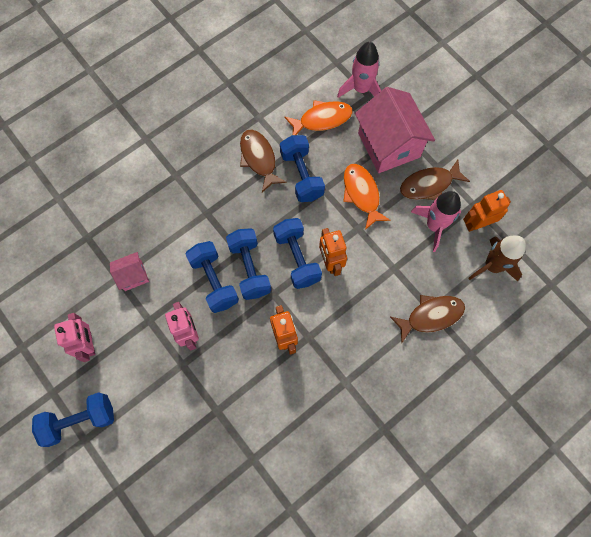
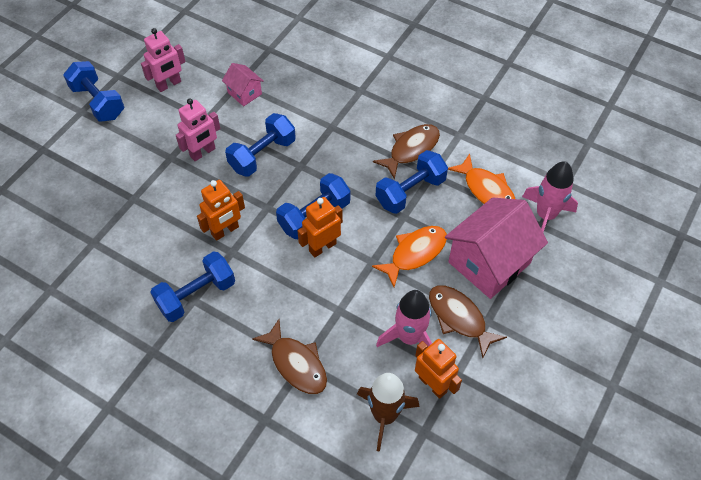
camera: 70 degrees right, 15 degrees down
(249, 268) = (287, 179): blue dumbbell -> blue dumbbell (196, 295)

